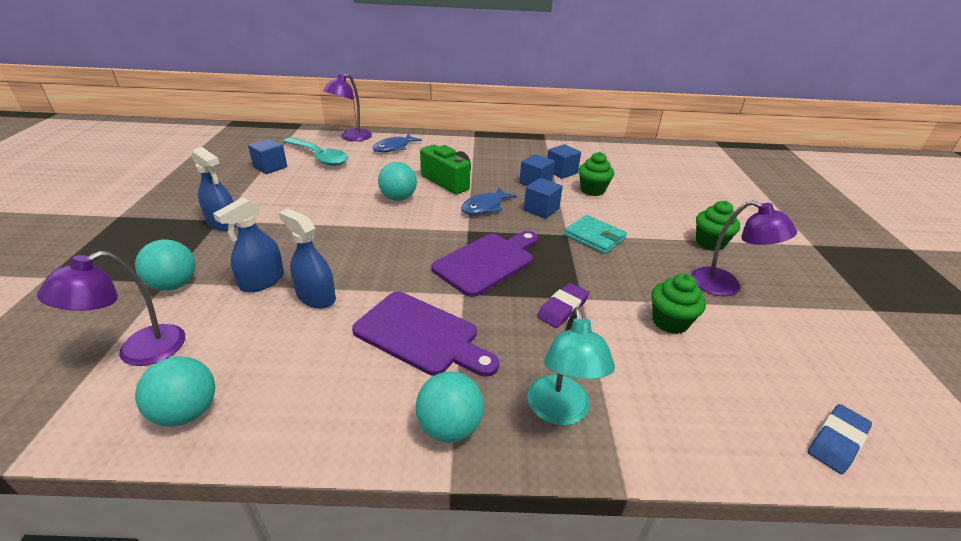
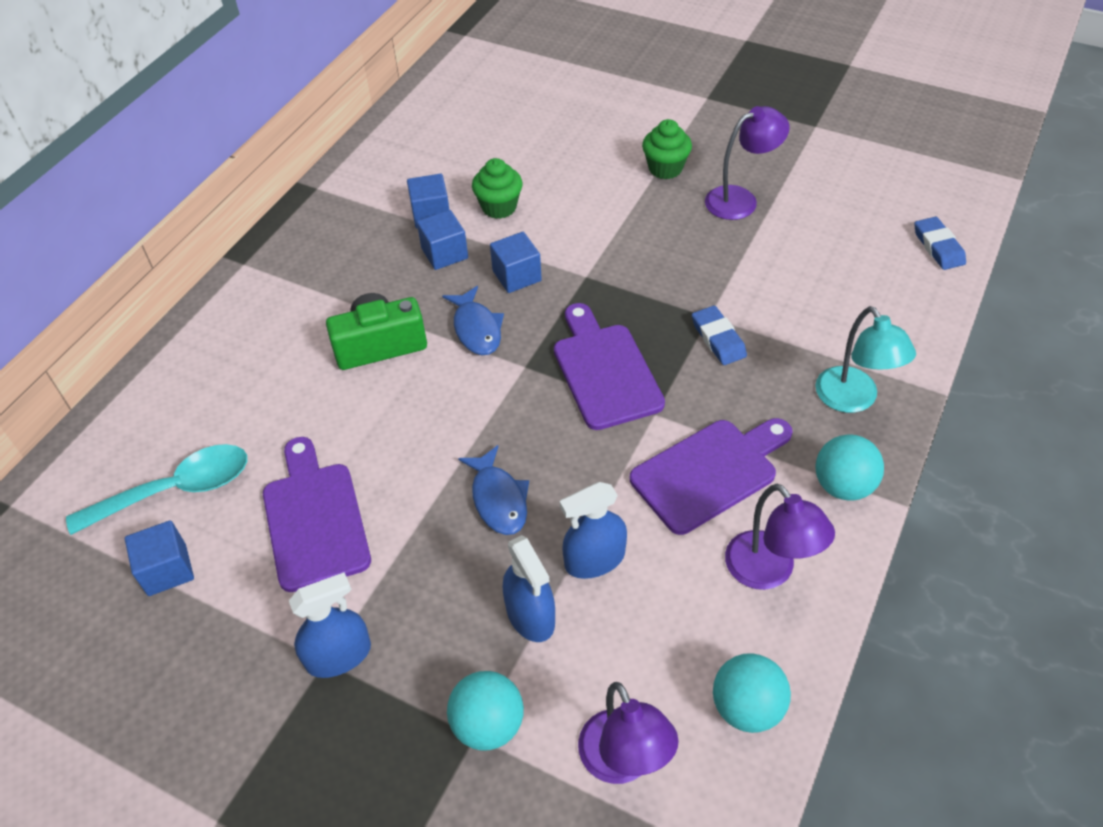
camera: 60 degrees left, 15 degrees up
(314, 194) = (314, 519): none -> purple cutting board
(351, 137) = (123, 428): purple lamp -> purple lamp (769, 572)
(394, 148) = (212, 378): blue fish -> blue fish (498, 499)
(398, 198) = (394, 416): turquoise ball -> none
(560, 412) = (853, 400): turquoise lamp -> turquoise lamp turned 45 degrees clockwise
(562, 308) = (718, 339): purple eraser -> blue eraser
(594, 237) = (604, 255): turquoise wallet -> none
(670, 322) = (773, 268): green cupcake -> none

